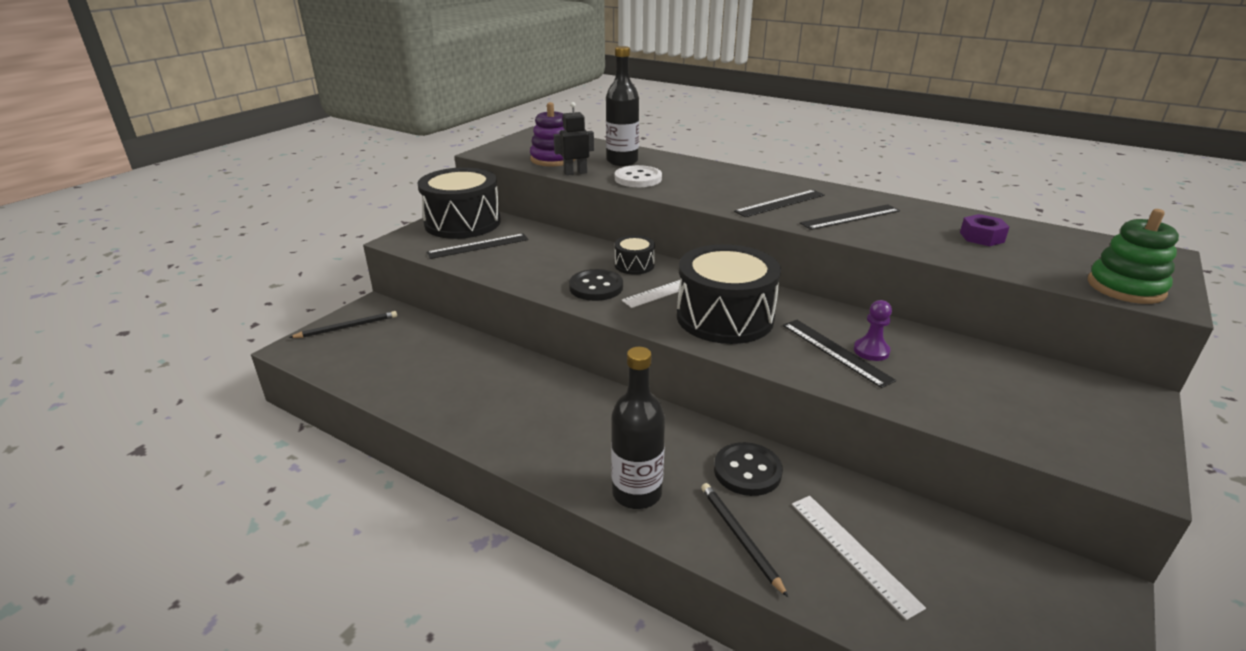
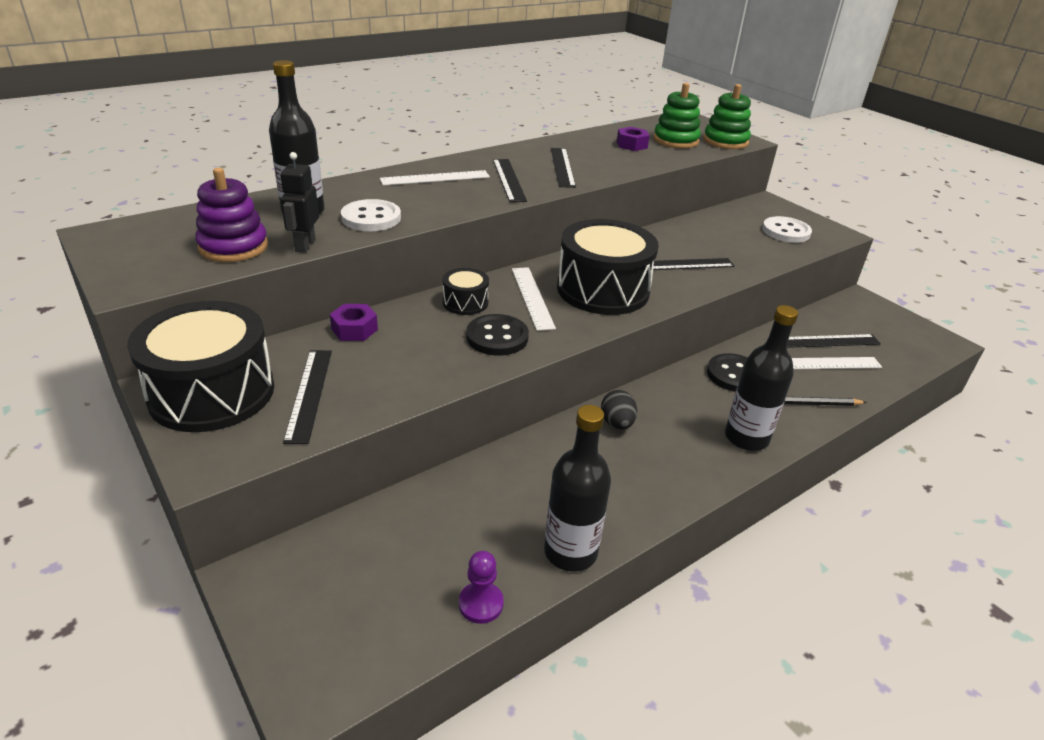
camera: 70 degrees left, 5 degrees up
(347, 327) = (295, 615): black pencil -> none
(430, 412) = (570, 552): none -> black bottle
(560, 239) = (354, 329): none -> purple nut
(600, 406) = (617, 423): none -> black egg
(738, 181) = (435, 178): none -> white ruler
(871, 351) = (685, 252): purple pawn -> purple pawn (481, 604)
(915, 551) = (826, 341): none -> black ruler
(1052, 258) = (675, 140): none -> green stacking toy
(1055, 421) = (786, 232): none -> white button

